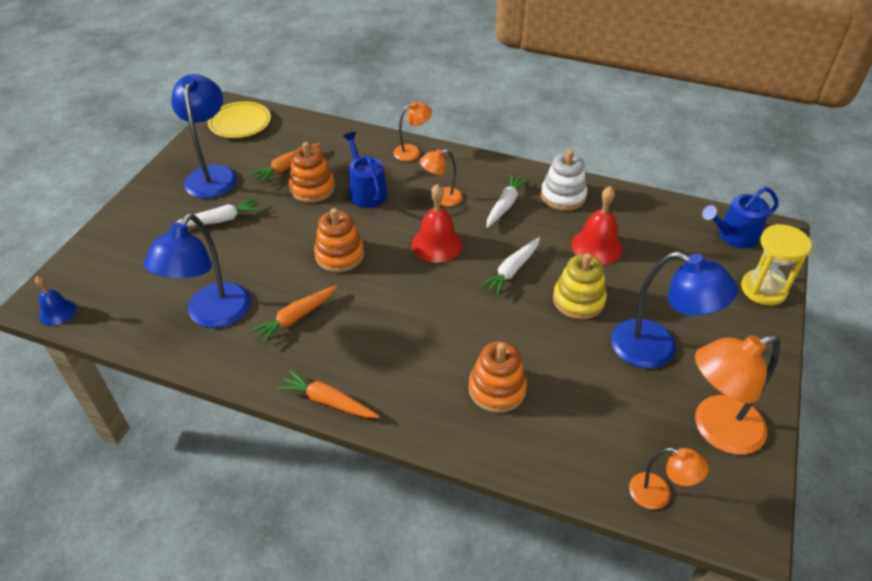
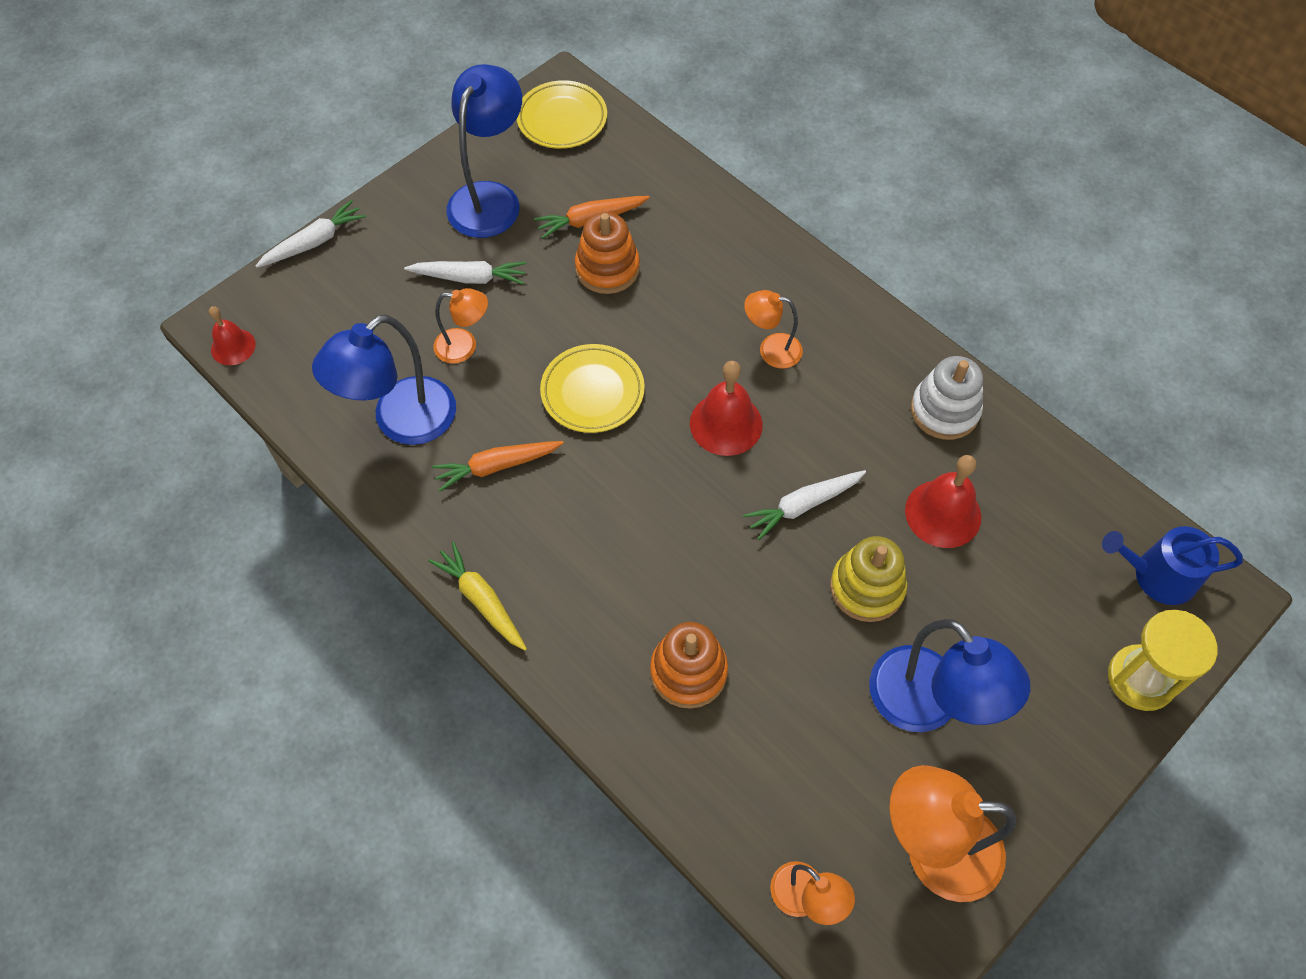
camera: 25 degrees right, 15 degrees up
(57, 312) = (233, 347): blue bell -> red bell
(328, 401) = (482, 600): orange carrot -> yellow carrot
(339, 255) = (592, 392): orange stacking toy -> yellow plate
(366, 192) = (675, 301): blue watering can -> none
(412, 151) = (772, 253): orange lamp -> orange lamp (464, 346)
(505, 205) = (853, 395): white carrot -> white carrot (314, 242)

